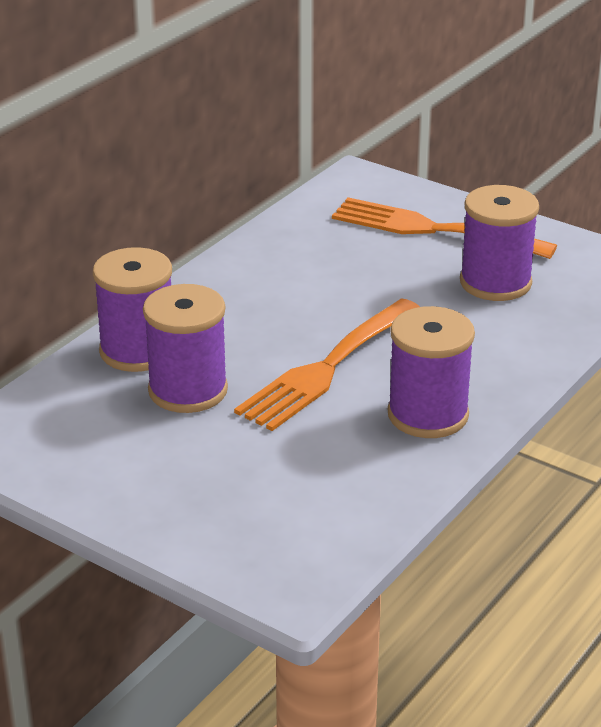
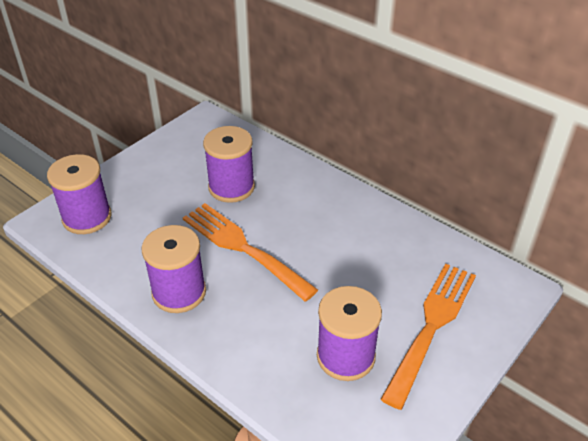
camera: 95 degrees right, 10 degrees up
(138, 351) = (276, 169): purple spool -> purple spool (87, 217)

